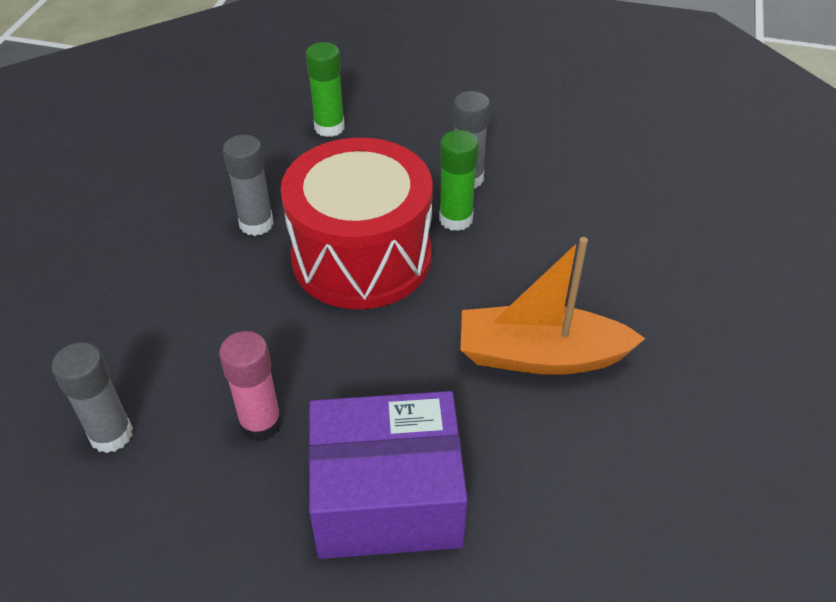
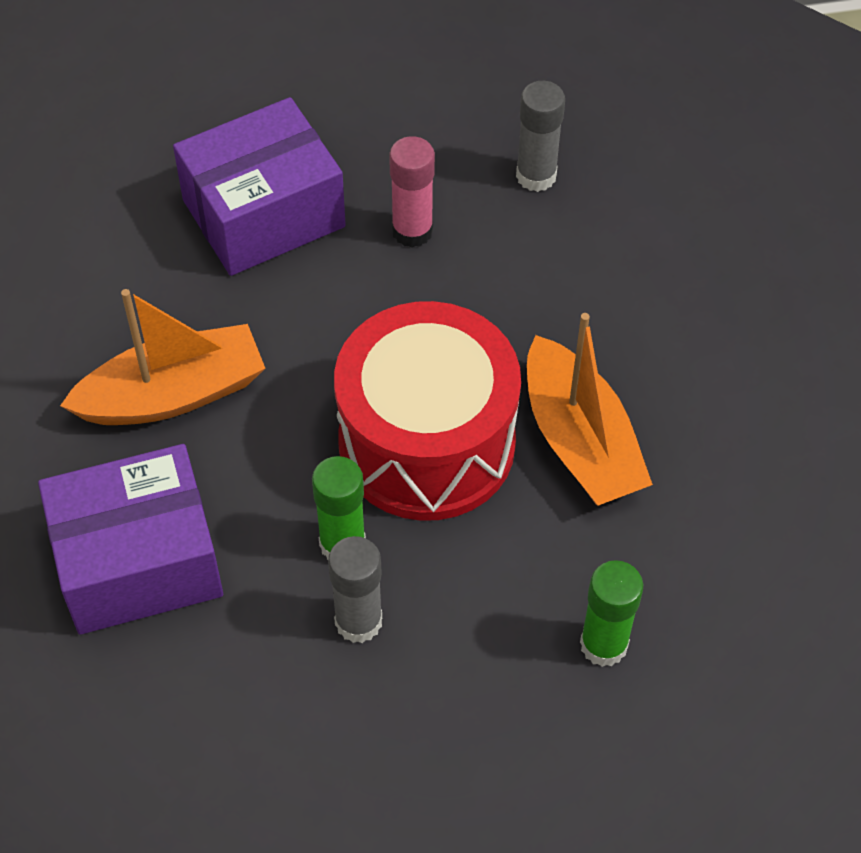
camera: 155 degrees right, 10 degrees up
(256, 224) = (580, 441): grey glue stick -> orange boat
(603, 253) = (138, 561): none -> purple box

